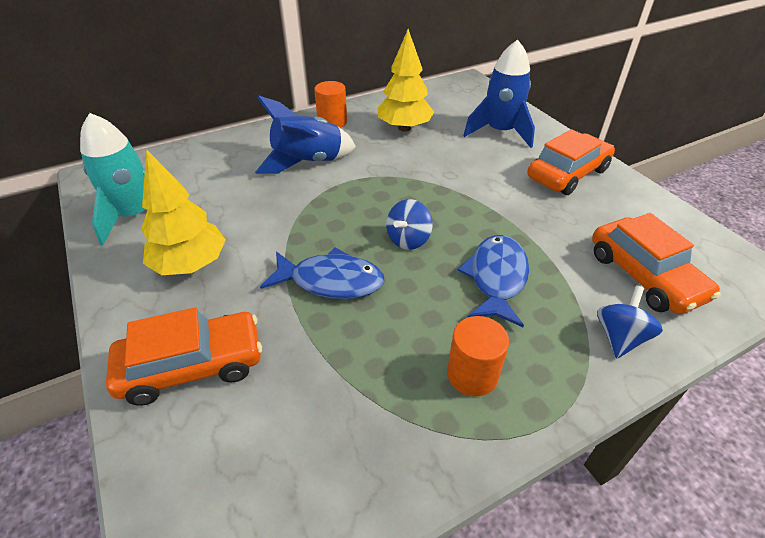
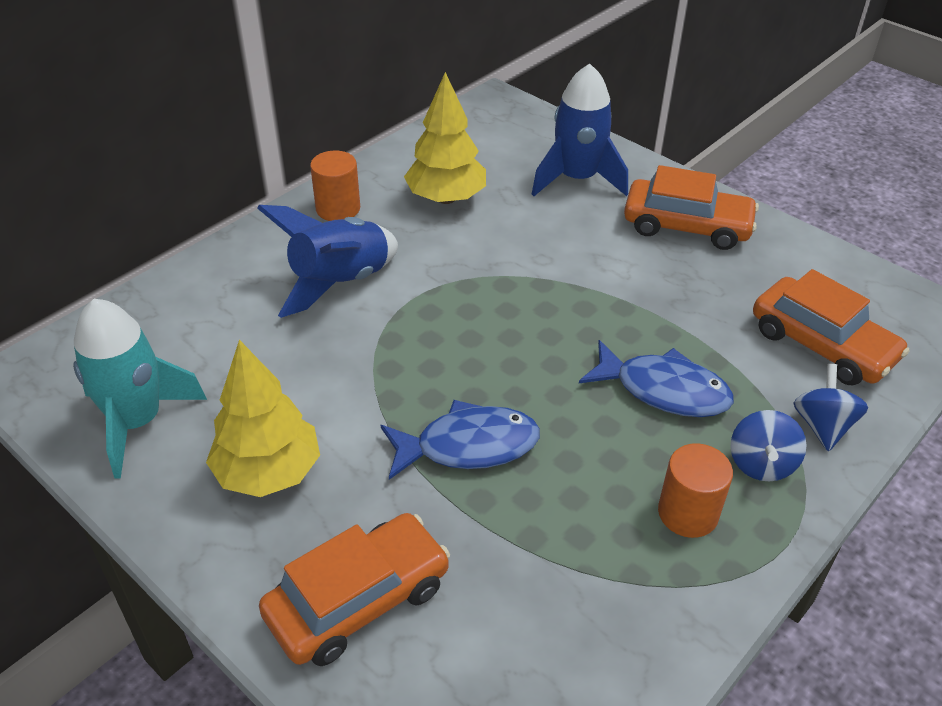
camera: 20 degrees left, 0 degrees up
(408, 240) = (535, 365): blue spinning top -> blue spinning top (761, 464)
(496, 278) = (663, 390): blue fish -> blue fish turned 120 degrees clockwise
(567, 174) = (686, 226): orange car -> orange car turned 75 degrees clockwise

